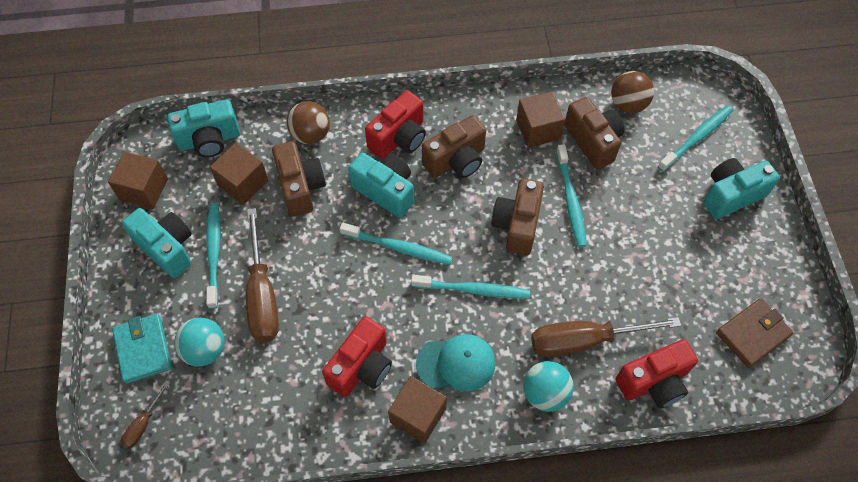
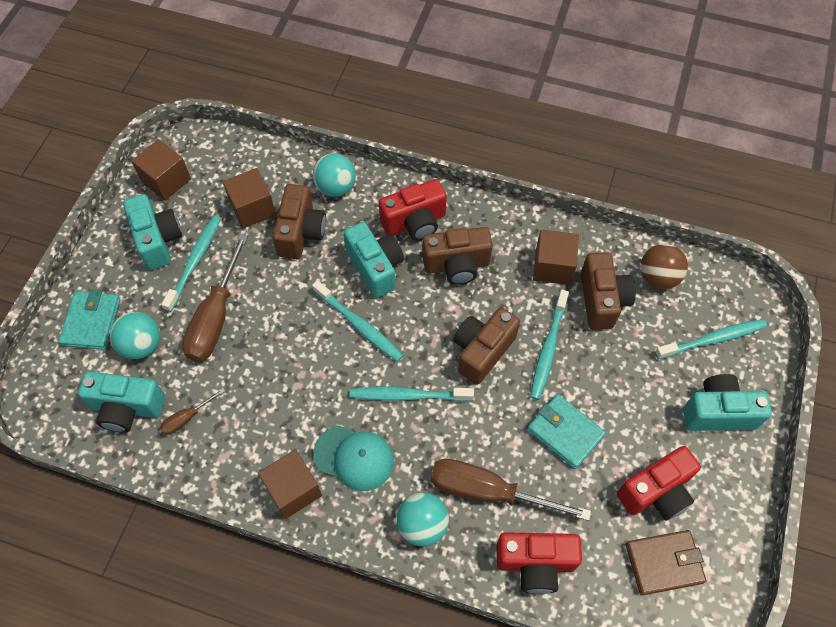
camera: 25 degrees right, 0 degrees up
(143, 424) = (57, 388): brown screwdriver -> brown screwdriver (187, 418)
(209, 140) = (244, 157): turquoise camera -> turquoise camera (127, 408)
(311, 134) = (336, 187): brown ball -> turquoise ball
(361, 367) = (267, 421): red camera -> red camera (656, 492)
(473, 290) = (407, 395): turquoise toothbrush -> turquoise toothbrush turned 150 degrees clockwise
(621, 263) = (565, 432): none -> turquoise wallet

